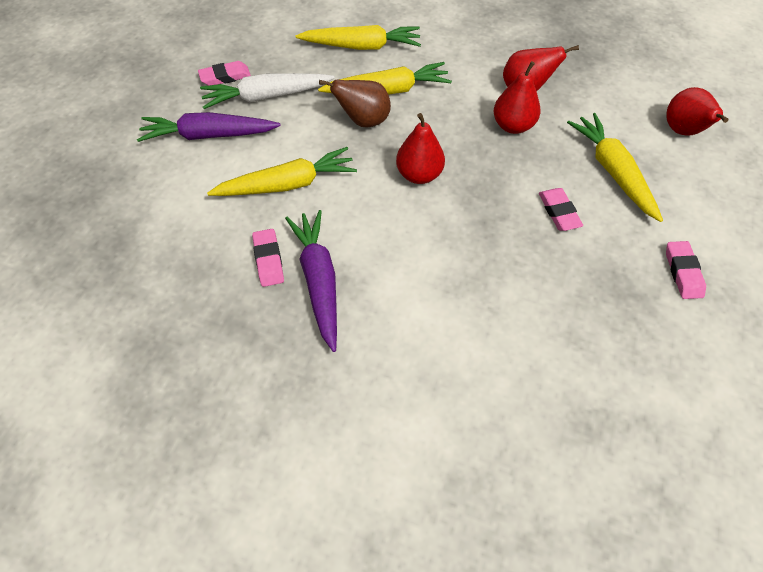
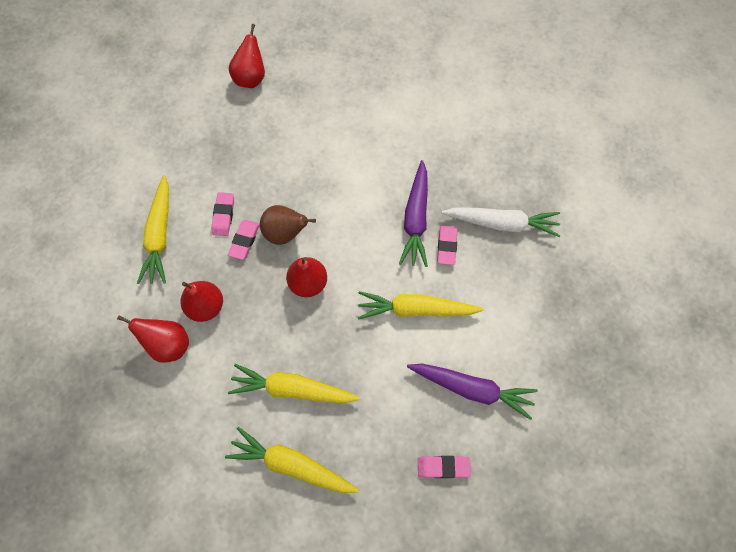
camera: 160 degrees left, 10 degrees up
(266, 96) = (408, 422): white carrot -> white carrot (501, 224)
(363, 121) = (330, 358): brown pear -> brown pear (285, 233)
(682, 272) = (175, 147): pink eraser -> pink eraser (244, 241)
(683, 131) = (76, 252): red pear -> red pear (251, 78)

